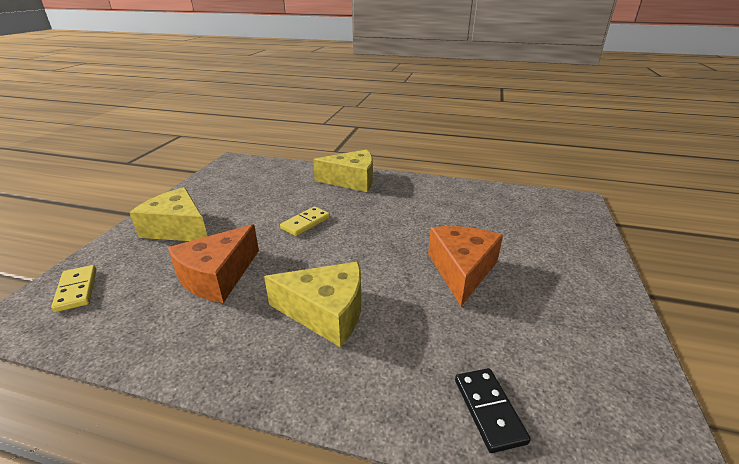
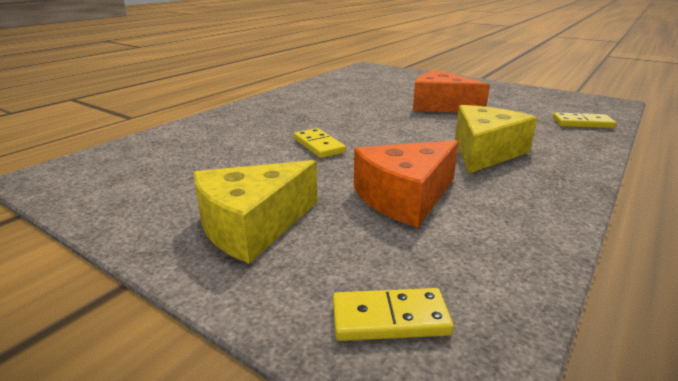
camera: 70 degrees left, 5 degrees down
(218, 276) = (405, 197): orange cheese -> orange cheese turned 90 degrees clockwise
(352, 180) = (240, 116): yellow cheese -> none
(488, 410) = (582, 123): black domino -> yellow domino

